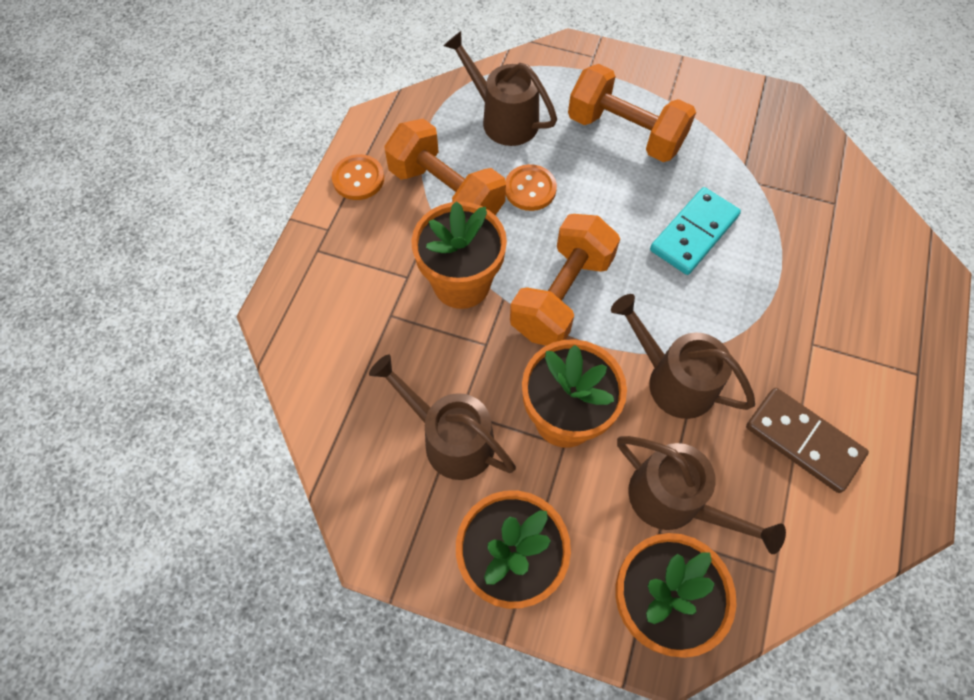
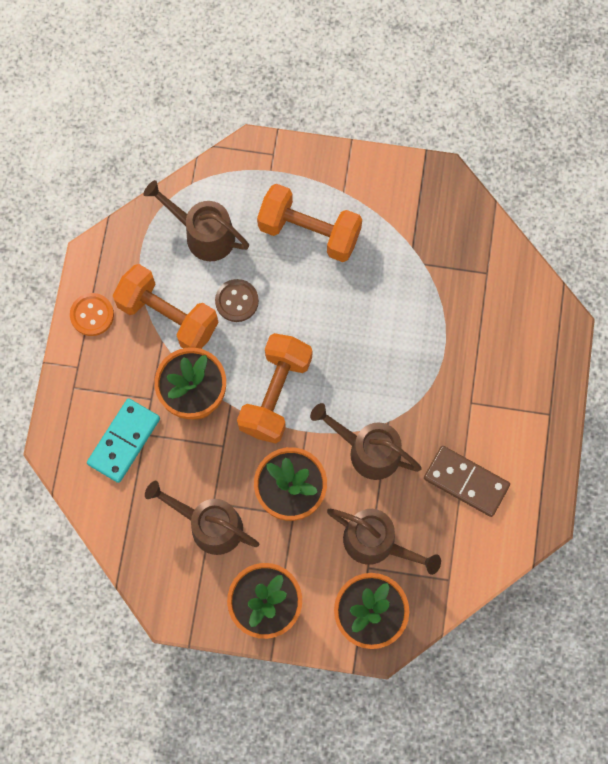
camera: 10 degrees left, 10 degrees up
(530, 189) = (237, 301): orange button -> brown button
(694, 233) = (374, 321): turquoise domino -> turquoise domino (124, 441)

